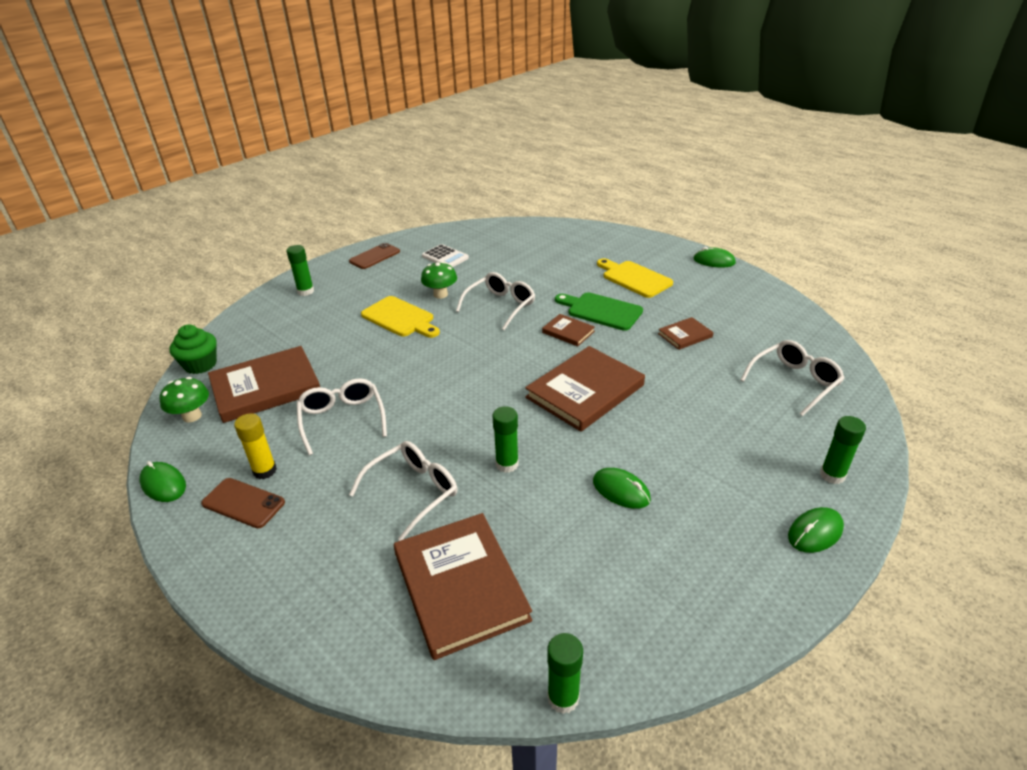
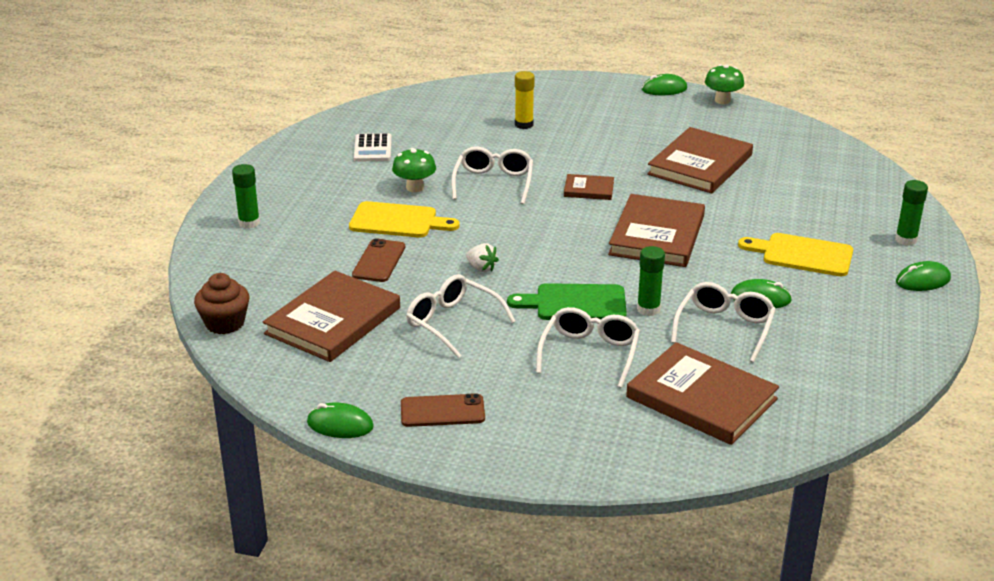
camera: 30 degrees left, 5 degrees down
(192, 416) = (286, 367): green mushroom -> green mushroom (722, 100)
(200, 364) = (225, 323): green cupcake -> brown cupcake
(265, 471) = (429, 383): yellow glue stick -> yellow glue stick (524, 125)
(374, 256) = (285, 167): brown phone -> brown phone (379, 261)
(415, 377) = (481, 268): none -> white strawberry
(445, 257) = (372, 149): white calculator -> white calculator turned 75 degrees clockwise
(563, 698) = (841, 430): green glue stick -> none
(601, 311) = (601, 162): green cutting board -> green cutting board (575, 303)
(634, 278) = (602, 124): yellow cutting board -> yellow cutting board (802, 255)
(685, 335) = (700, 165): brown book -> brown book, size x2.04
(794, 382) = (824, 180): white glasses -> white glasses (724, 328)
(815, 532) = (923, 280): green mouse -> green mouse turned 45 degrees clockwise

